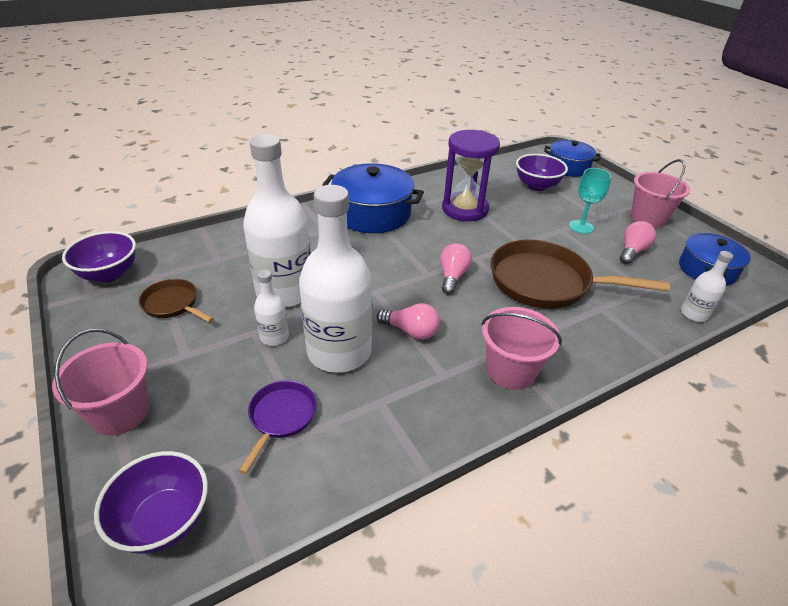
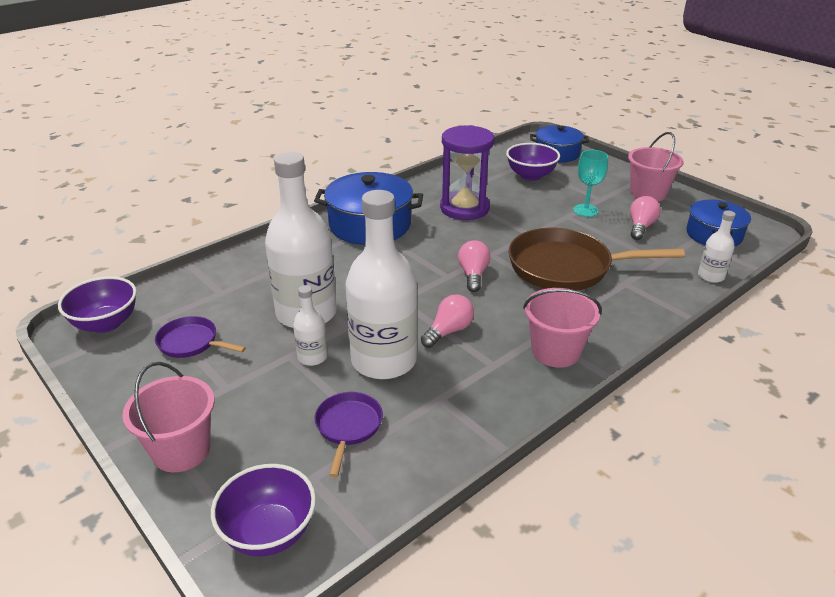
camera: 10 degrees left, 5 degrees down
(173, 304) = (191, 343): brown pan -> purple pan
(411, 331) = (448, 331): pink light bulb -> pink light bulb turned 60 degrees counterclockwise

